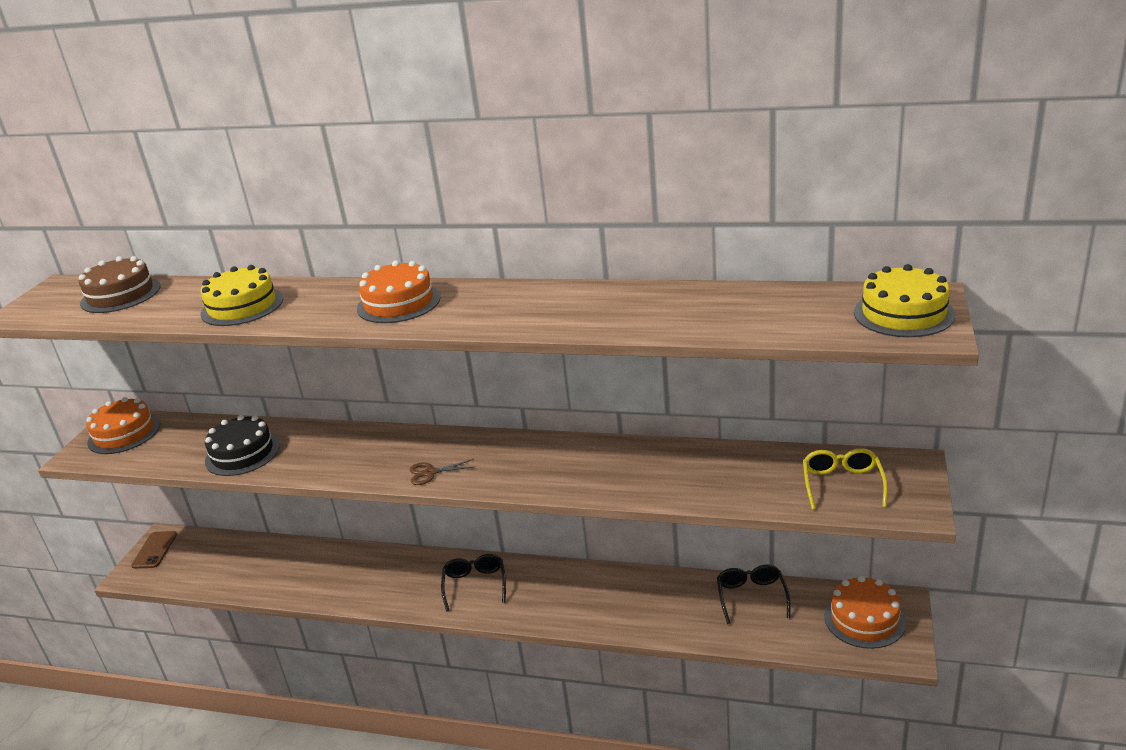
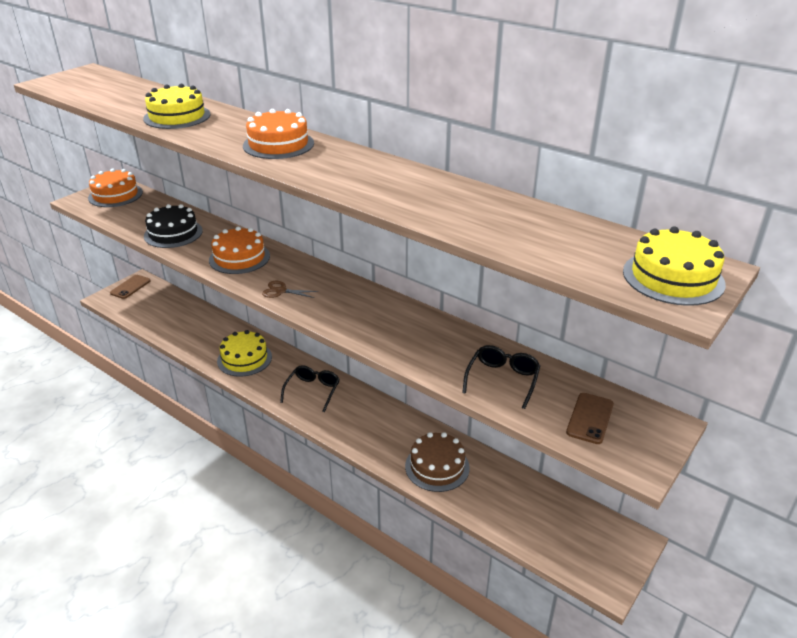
camera: 20 degrees right, 5 degrees up
(120, 295) = (115, 87): brown cake -> brown cake (437, 467)
(367, 580) = (244, 359): none -> yellow cake
(751, 597) = (511, 484): black glasses -> black glasses (502, 380)
(842, 484) = (590, 418): yellow glasses -> brown phone
(864, 619) = (593, 541): orange cake -> orange cake (239, 258)

